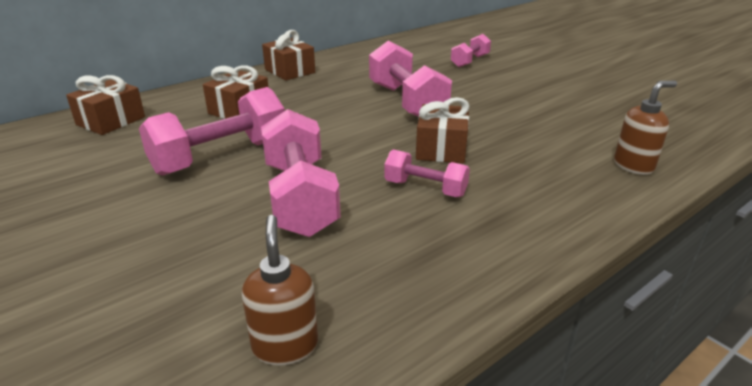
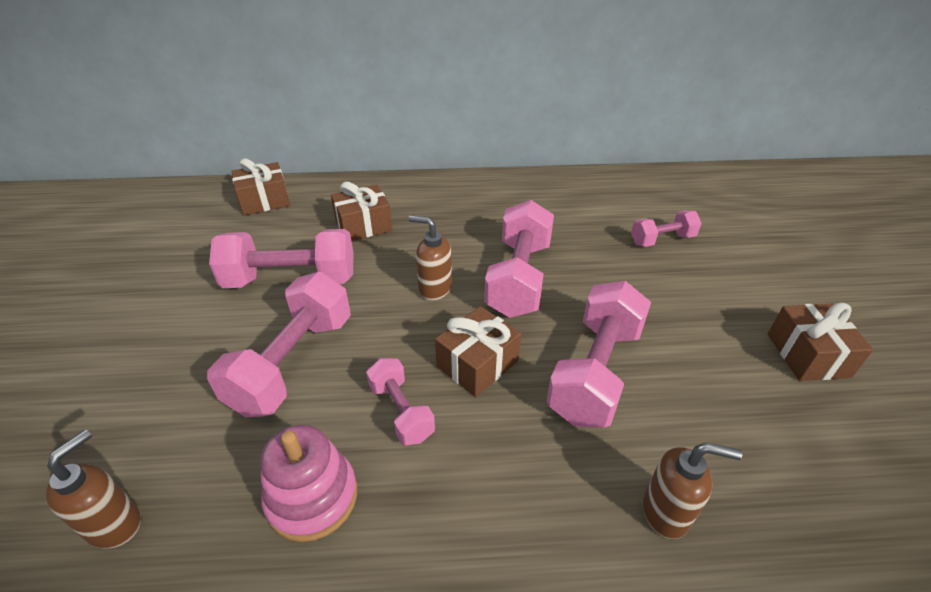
camera: 35 degrees right, 10 degrees up
(290, 71) = (458, 188): brown gift -> brown gift (807, 355)
(353, 124) = (434, 288): none -> brown soap dispenser
(428, 253) = (312, 497): none -> pink stacking toy
(517, 127) = (595, 372): none -> pink dumbbell

